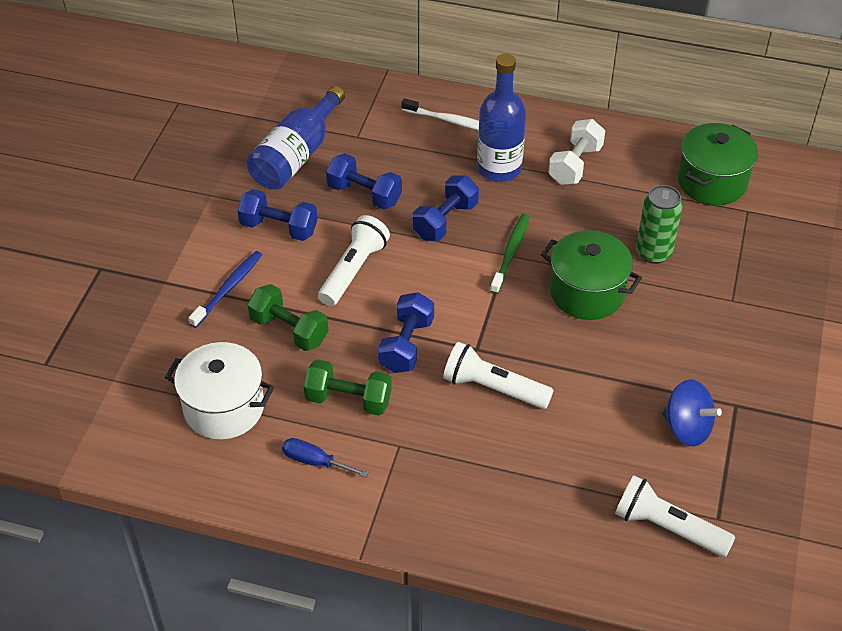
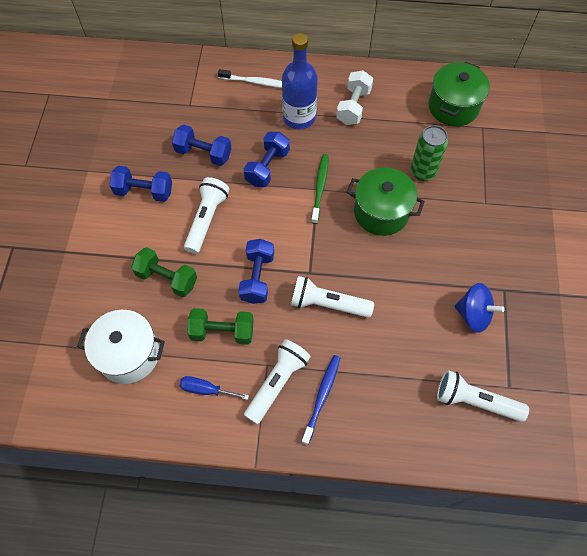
camera: 10 degrees left, 15 degrees up
(228, 288) = (115, 249): blue toothbrush -> blue toothbrush (322, 396)
(296, 155) = (146, 127): blue bottle -> none
(408, 467) = (277, 383): none -> white flashlight

